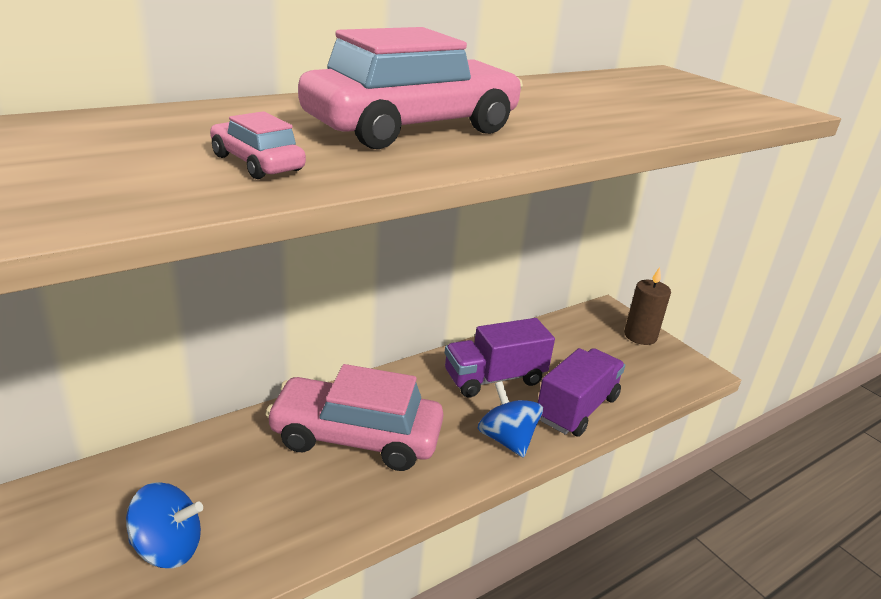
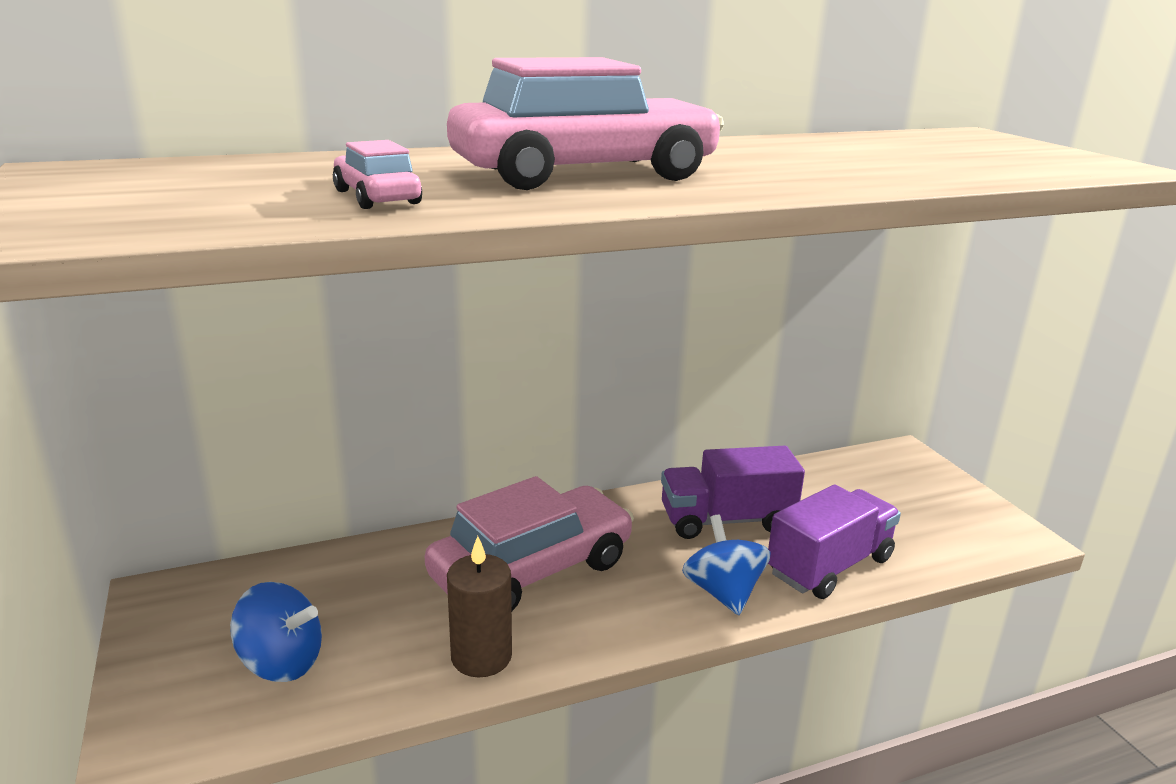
camera: 15 degrees right, 5 degrees down
(356, 437) = (532, 569): pink car -> pink car turned 120 degrees clockwise
(640, 336) = (944, 487): brown candle -> brown candle (481, 656)

